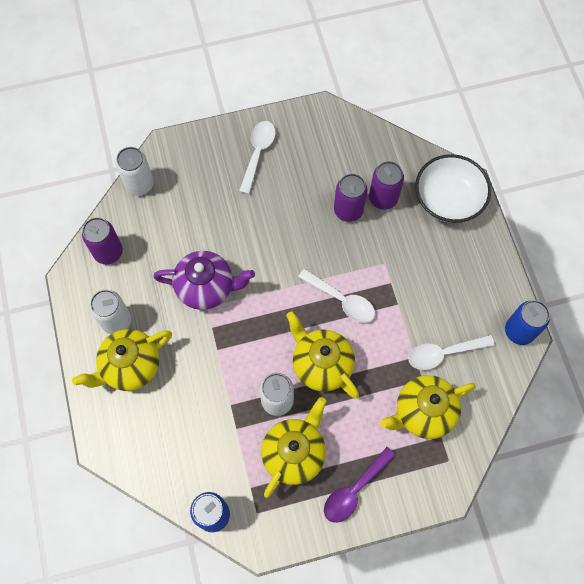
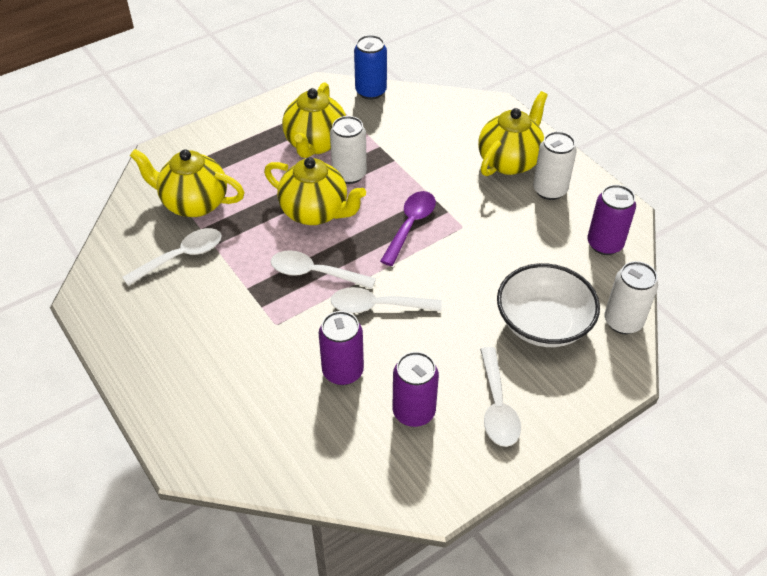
camera: 160 degrees right, 20 degrees down
(206, 288) = (474, 242): purple teapot -> none
(305, 254) = (377, 306): none -> white spoon
(354, 490) = (248, 135): purple spoon -> purple spoon (410, 225)
(383, 198) = (300, 400): purple can -> purple can (413, 412)
(423, 412) = (194, 203): yellow teapot -> yellow teapot turned 120 degrees counterclockwise
(448, 199) = (208, 427): white bowl -> white bowl (543, 323)
(519, 331) = (92, 301): blue can -> none

